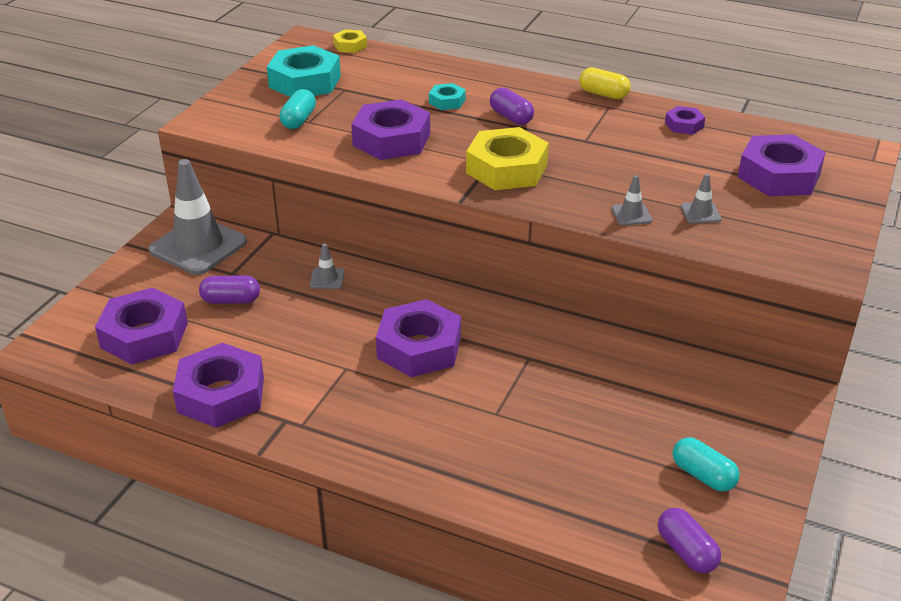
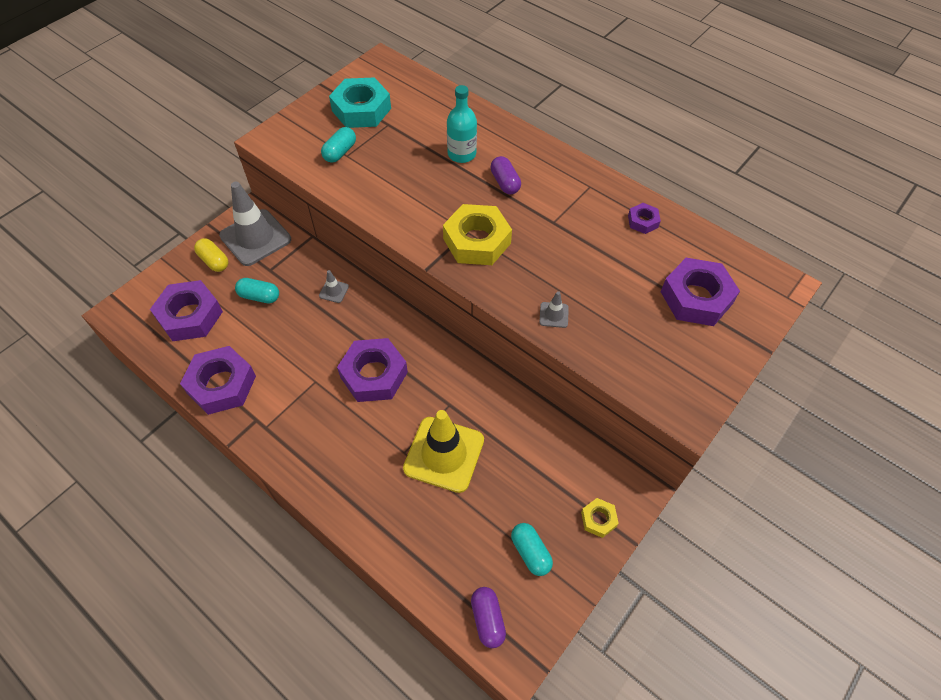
camera: 15 degrees right, 20 degrees up
(231, 300) = (259, 296): purple capsule -> turquoise capsule
(350, 45) = (412, 75): yellow nut -> yellow nut (598, 519)
(391, 139) = (401, 189): purple nut -> none
(447, 101) = (462, 154): turquoise nut -> turquoise bottle
(547, 405) = (444, 454): none -> yellow traffic cone
(603, 94) = (591, 171): yellow capsule -> yellow capsule (214, 261)
(700, 213) = (611, 326): grey traffic cone -> none

